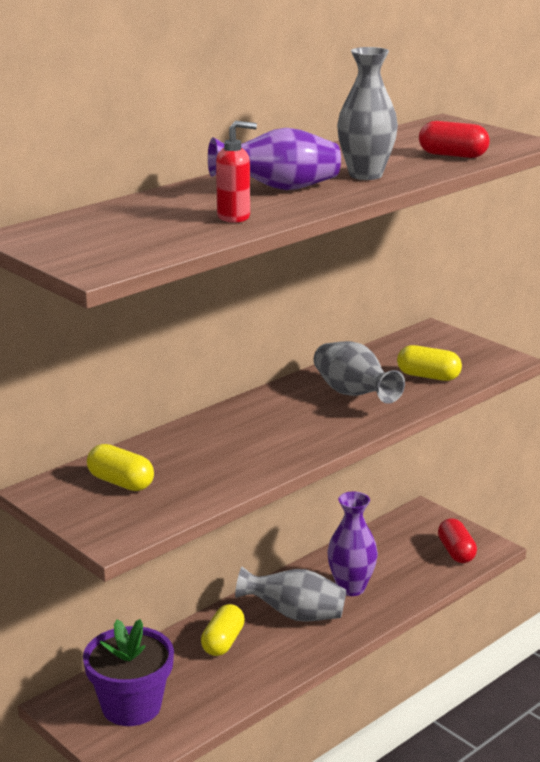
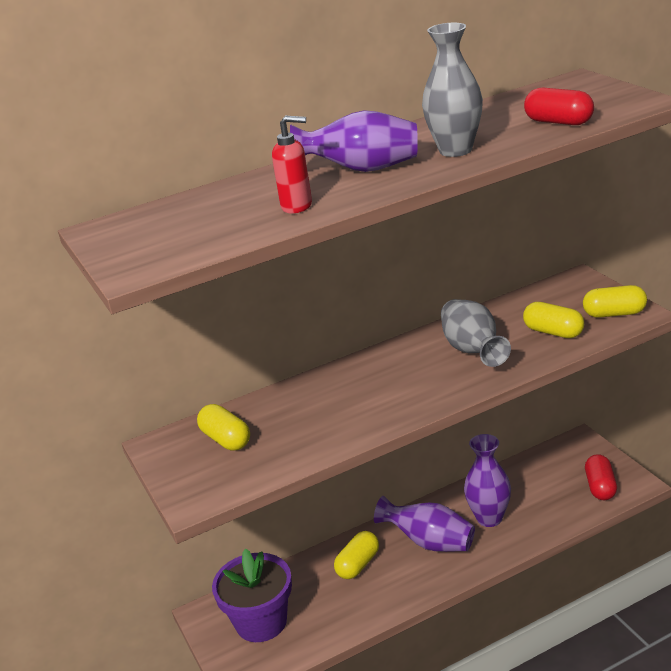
camera: 20 degrees right, 5 degrees up
(295, 615) = (429, 542): grey vase -> purple vase
(481, 359) = (614, 314): none -> yellow capsule

